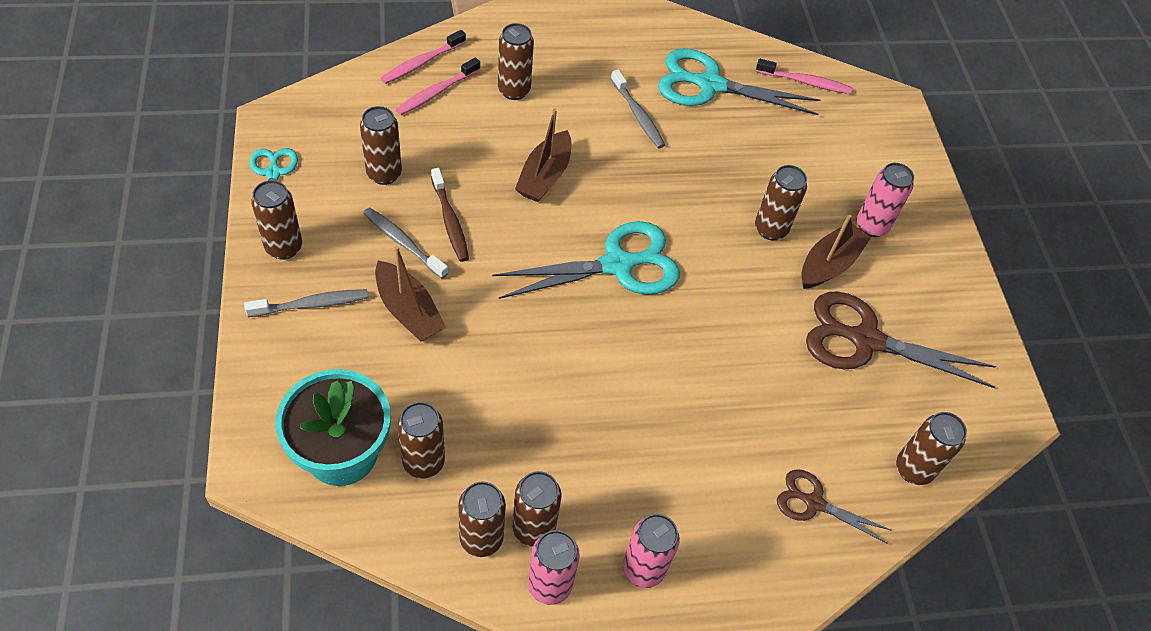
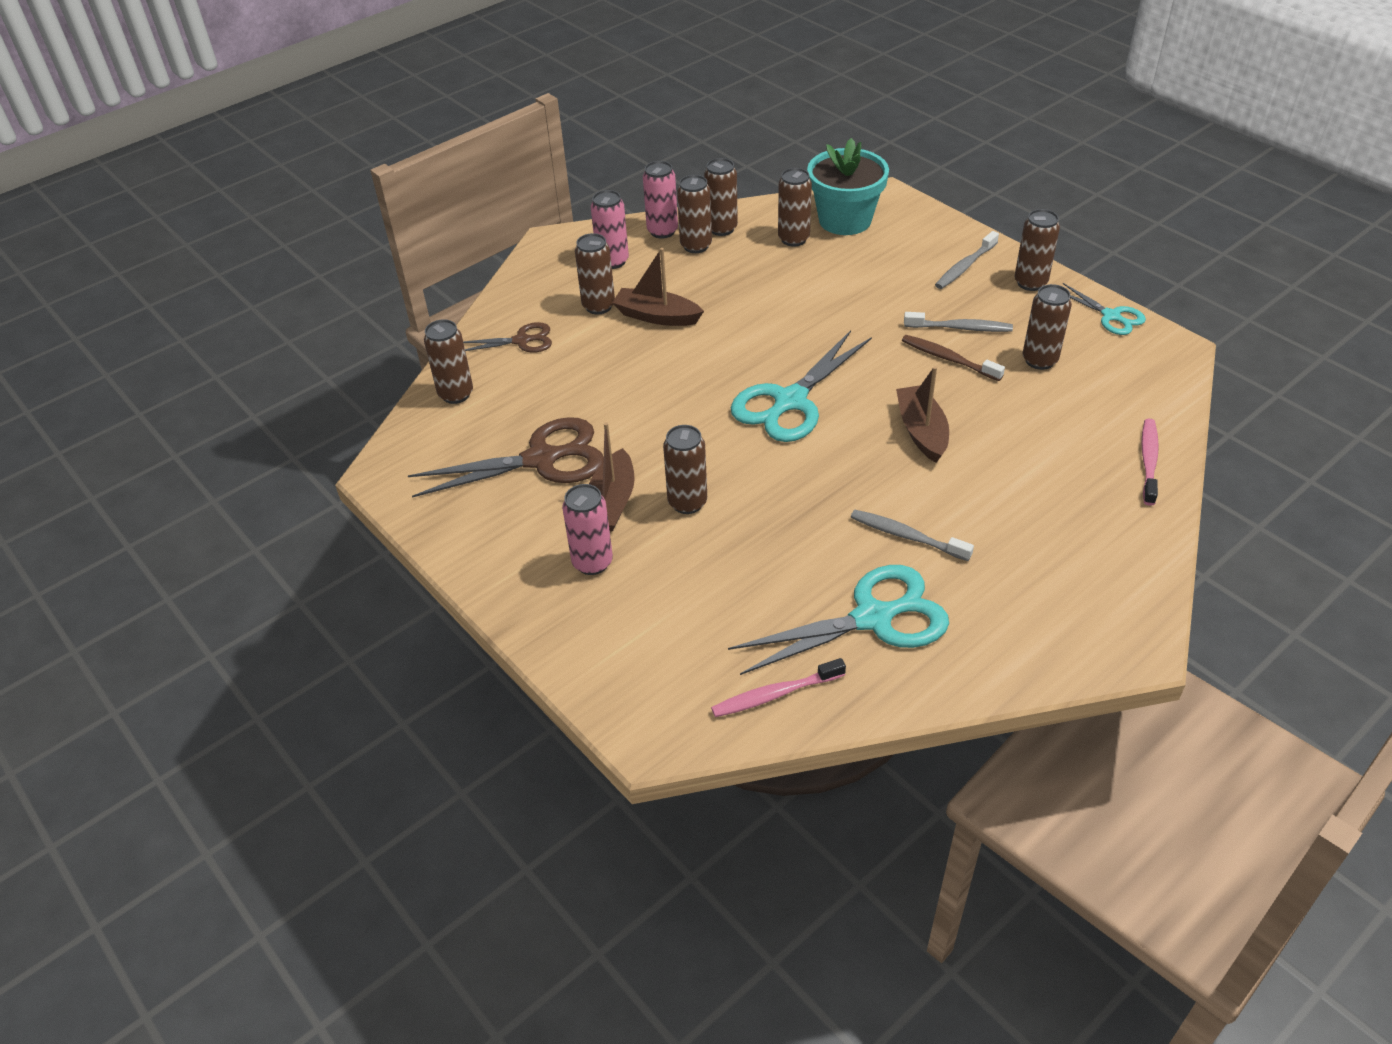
camera: 155 degrees right, 10 degrees down
(408, 310) = (901, 296): brown boat -> brown boat (657, 316)
(436, 92) = (1098, 444): pink toothbrush -> none
(514, 90) = (1040, 487): brown can -> brown can (598, 306)

